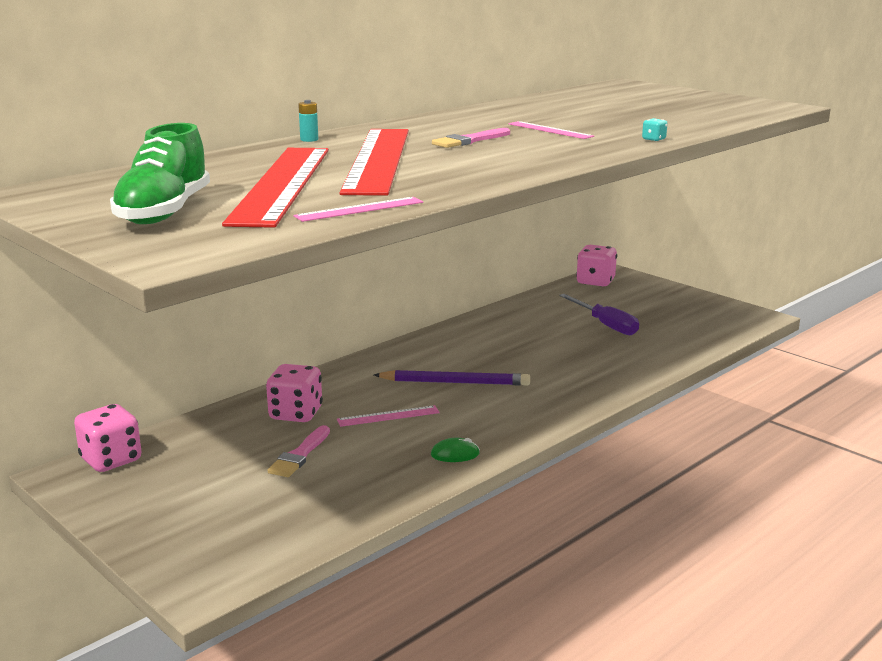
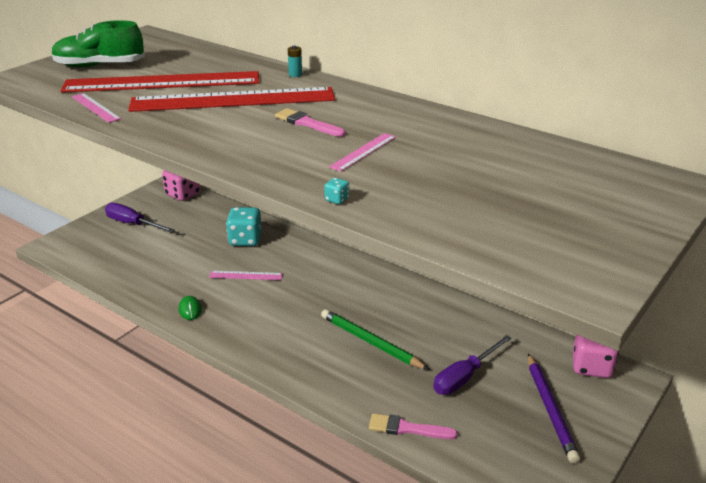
camera: 80 degrees right, 10 degrees up
(180, 504) = (133, 224): none -> purple screwdriver
(296, 414) = (245, 240): pink dice -> turquoise dice
(299, 455) = (188, 250): pink brush -> pink brush (407, 428)
(388, 416) = (246, 275): pink ruler -> pink ruler turned 60 degrees counterclockwise
(455, 382) = (307, 298): purple pencil -> purple pencil (550, 409)
(546, 357) = (370, 342): none -> green pencil

